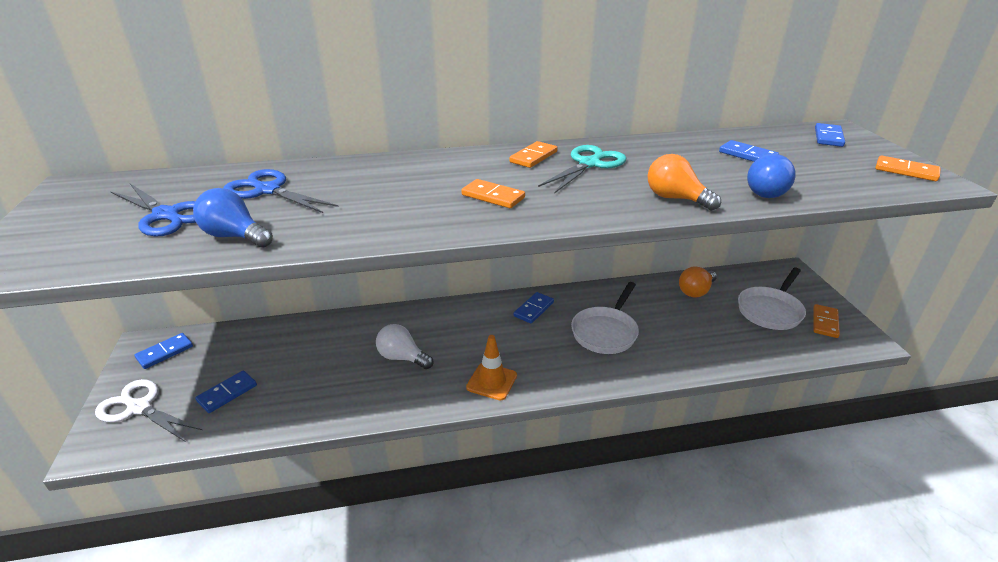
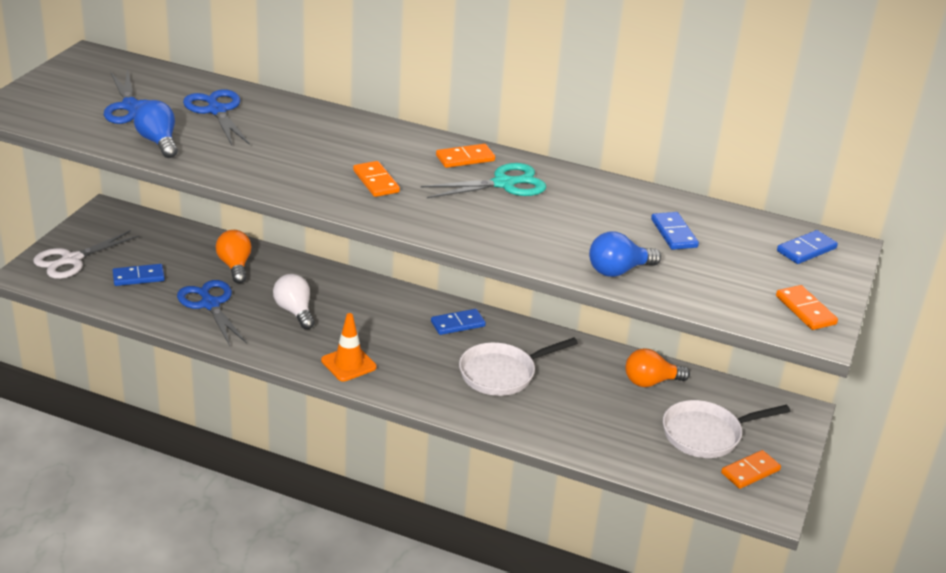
camera: 30 degrees right, 0 degrees up
(139, 408) = (72, 260): white scissors -> white scissors turned 105 degrees counterclockwise
(165, 352) = (118, 224): blue domino -> none
(321, 387) = (210, 304): none -> blue scissors
(675, 198) = (523, 243): orange light bulb -> orange light bulb (235, 266)

